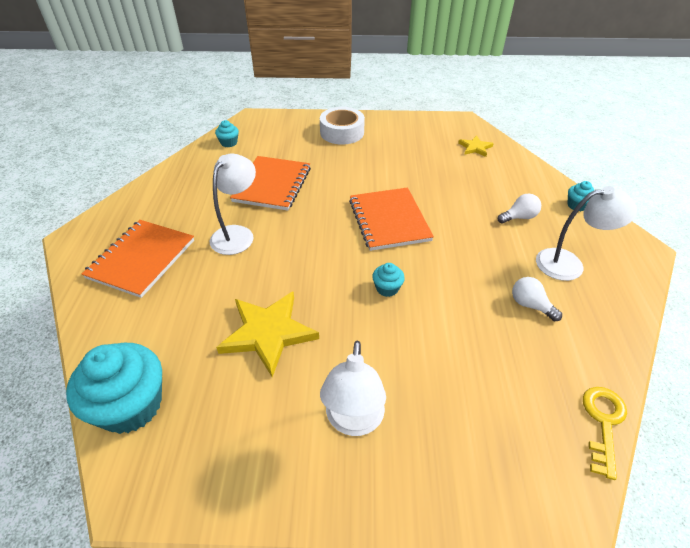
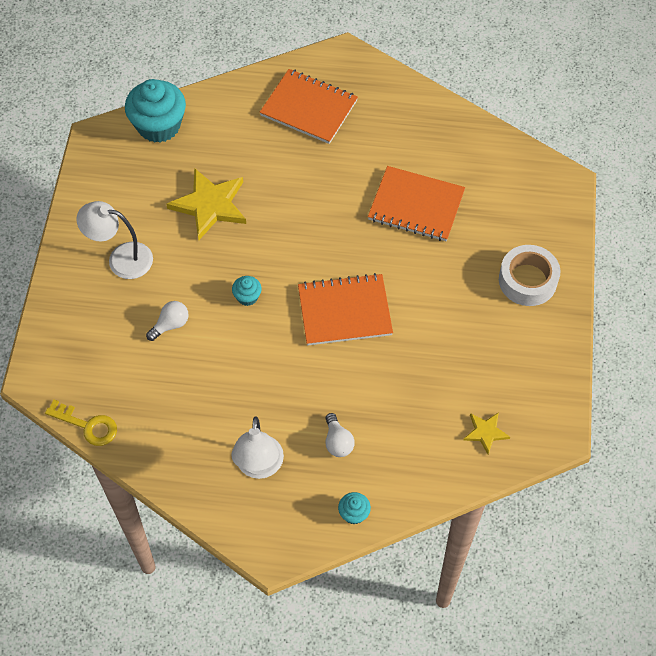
camera: 95 degrees right, 15 degrees up
(229, 143) = (504, 160): turquoise cupcake -> none
(237, 234) = (336, 178): white lamp -> none
(530, 305) = (210, 412): white light bulb -> white light bulb (170, 325)

